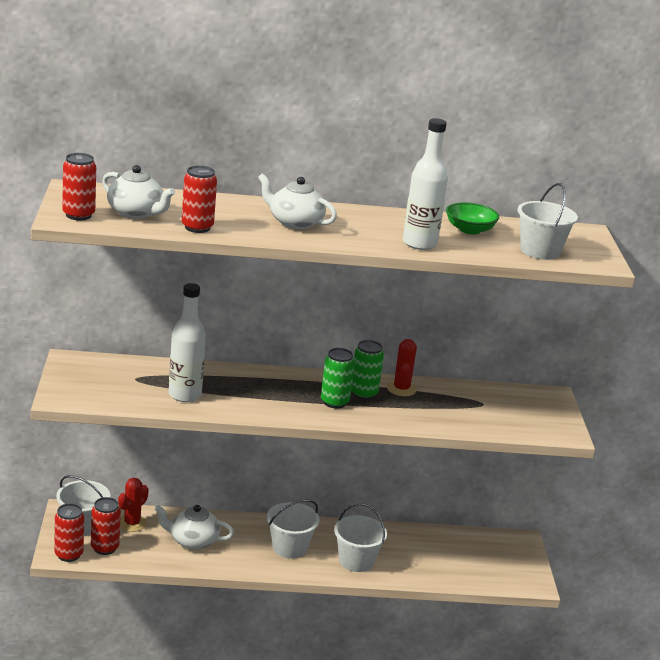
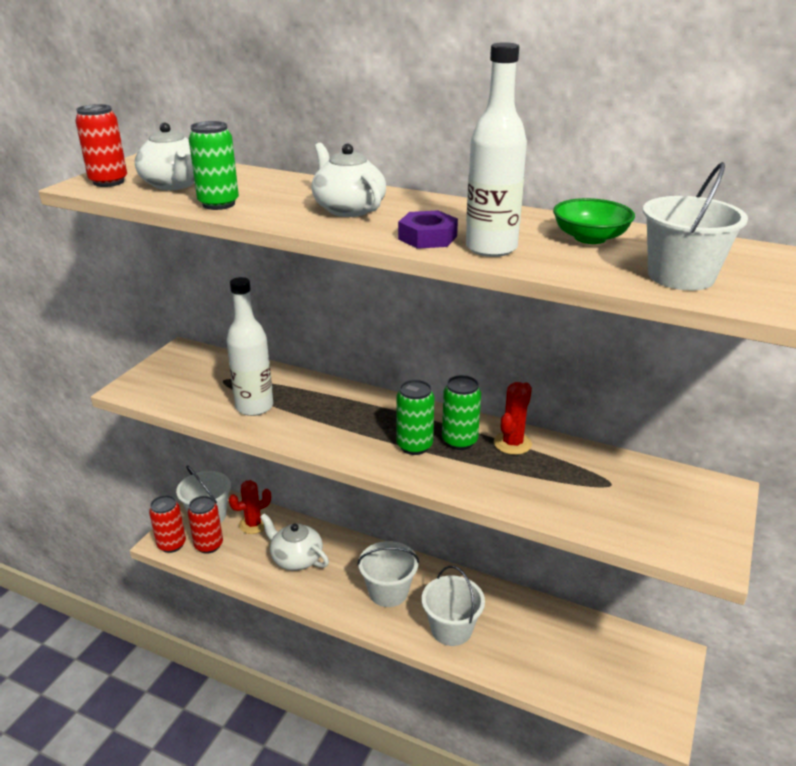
camera: 30 degrees right, 5 degrees up
(197, 227) = (218, 204): red can -> green can
(373, 240) = (427, 237): none -> purple nut

